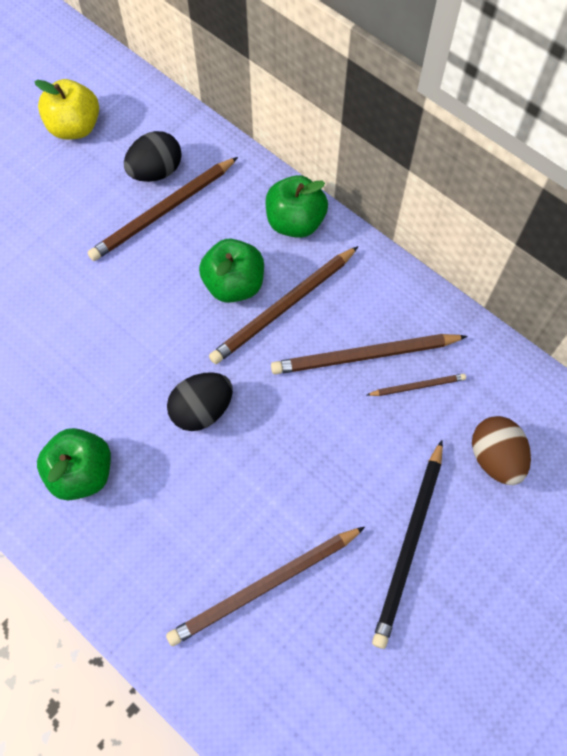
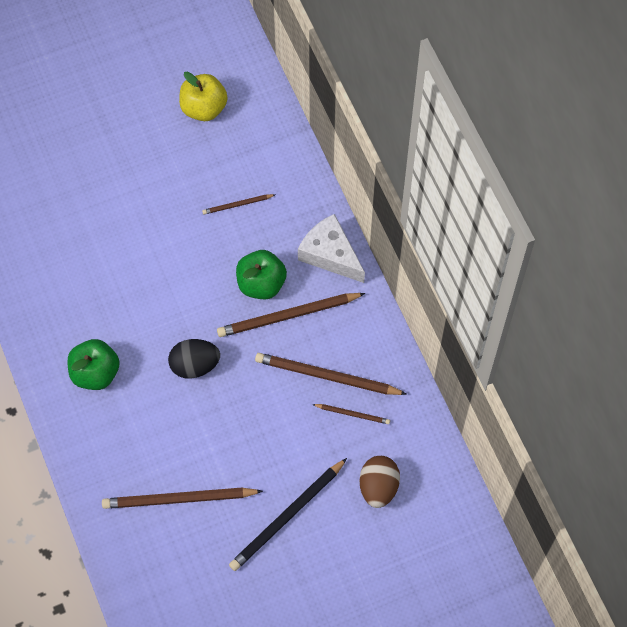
camera: 25 degrees right, 0 degrees up
(156, 172) = (247, 170): black egg -> none
(163, 212) = (237, 205): brown pencil -> brown pencil, size x0.51
(295, 222) = (330, 254): green apple -> white cheese

